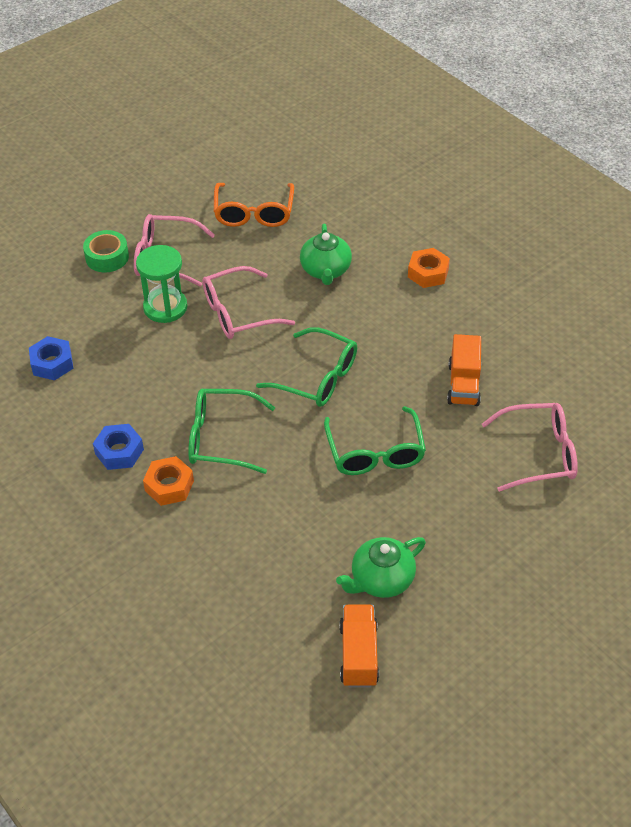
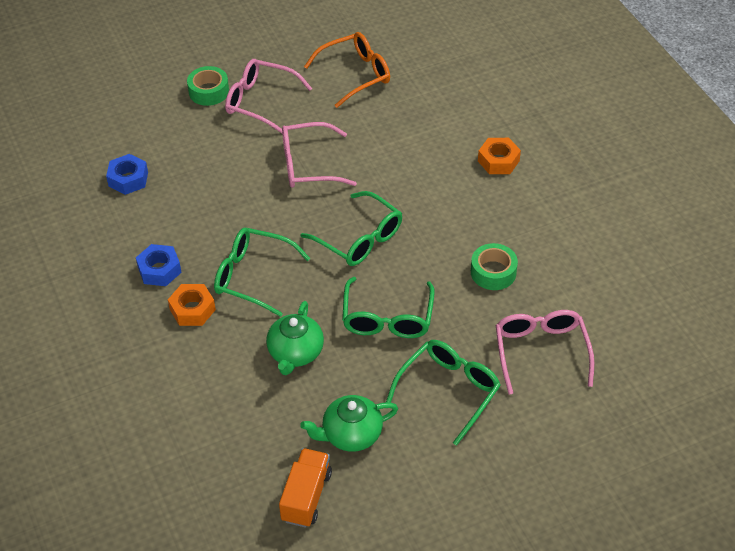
camera: 15 degrees right, 0 degrees up
(165, 307) = (245, 147): green hourglass -> none
(254, 213) = (355, 74): orange glasses -> orange glasses turned 135 degrees counterclockwise
(326, 270) = (403, 140): green teapot -> green teapot (295, 353)
(463, 384) = (493, 272): orange truck -> green tape
(464, 512) = (449, 391): none -> green glasses
(539, 453) = (541, 351): pink glasses -> pink glasses turned 105 degrees counterclockwise

